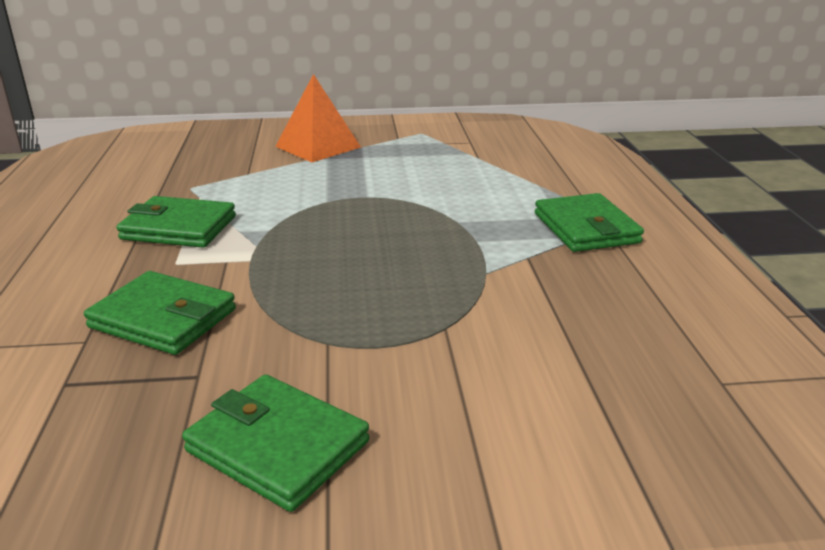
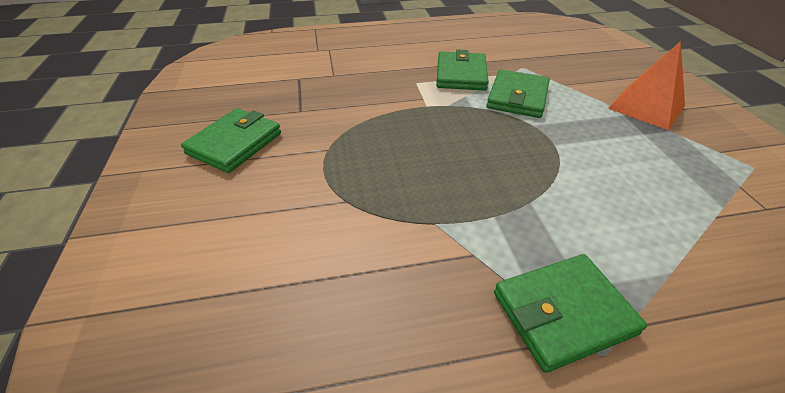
camera: 85 degrees right, 15 degrees up
(163, 318) = (353, 90): green wallet -> green wallet (517, 97)

